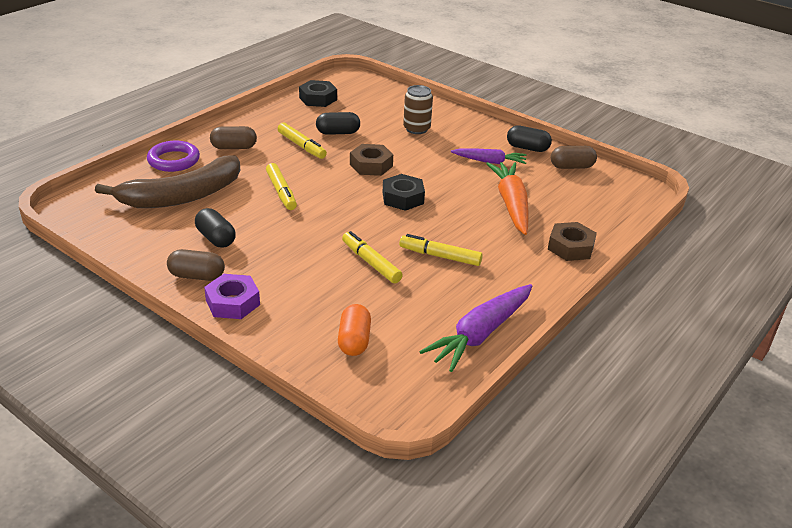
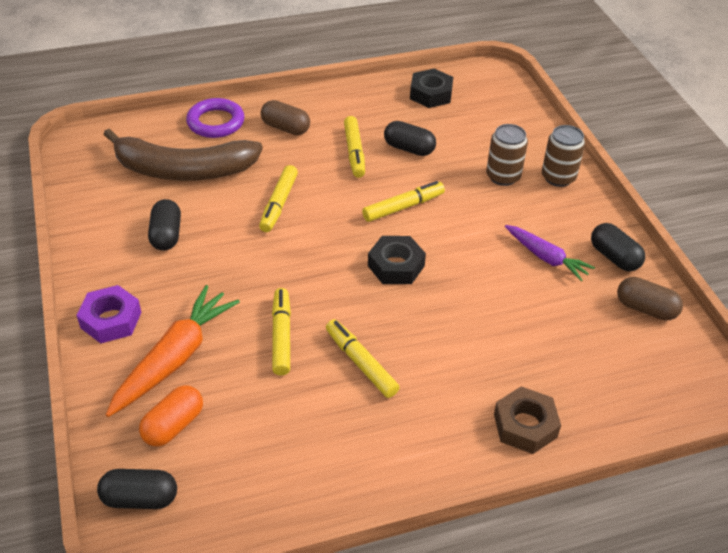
camera: 35 degrees right, 10 degrees up
(197, 276) = (110, 272): brown capsule -> none
(371, 165) = (403, 207): brown nut -> yellow marker
(379, 389) = (140, 498): none -> black capsule
(451, 119) = (558, 177): none -> brown can
(481, 334) = (304, 488): purple carrot -> none
(511, 204) = (512, 330): orange carrot -> orange carrot (174, 358)

